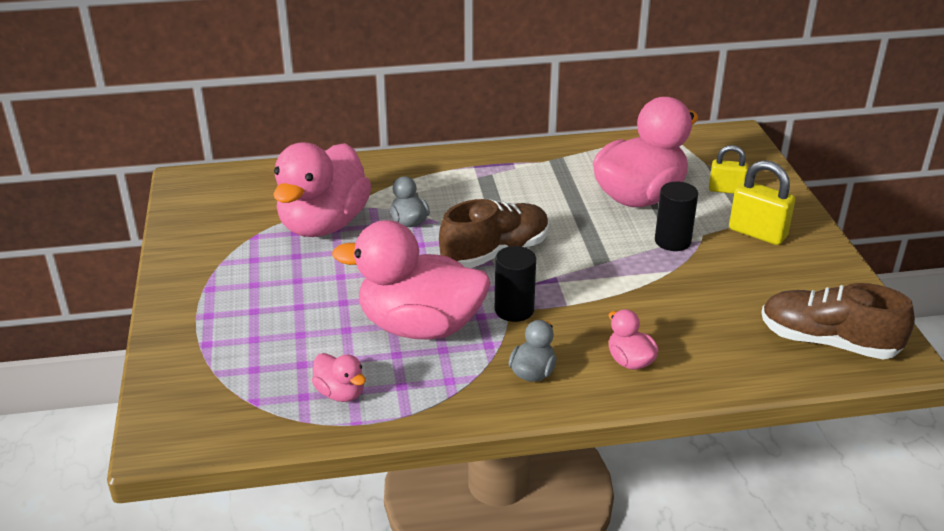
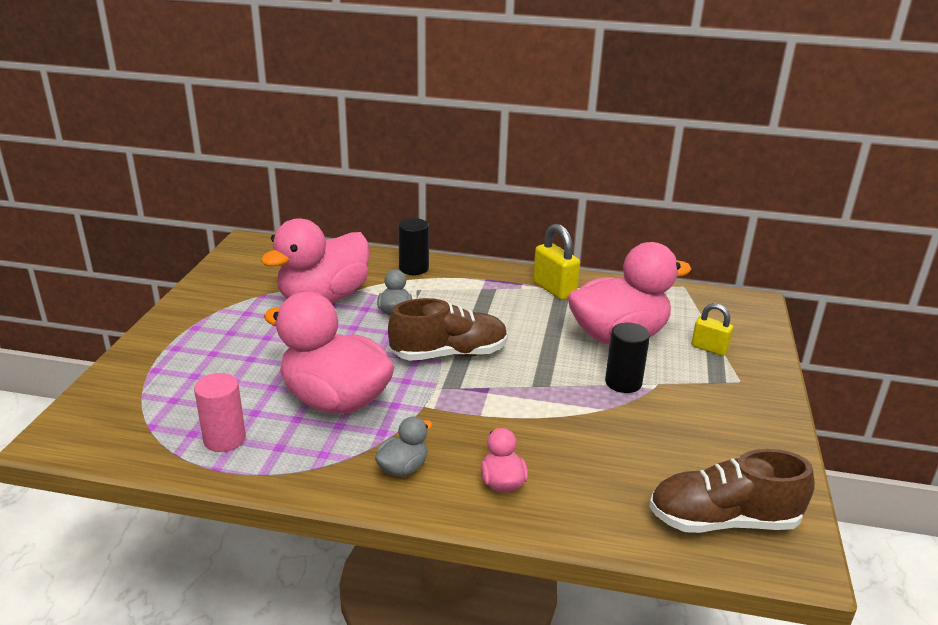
camera: 20 degrees right, 5 degrees down
(340, 393) = (224, 439): pink duck -> pink cylinder
(514, 310) = (428, 407): black cylinder -> black cylinder (414, 268)
(757, 233) = (716, 395): yellow padlock -> yellow padlock (554, 289)
(828, 342) = (723, 520): brown shoe -> brown shoe turned 45 degrees counterclockwise

